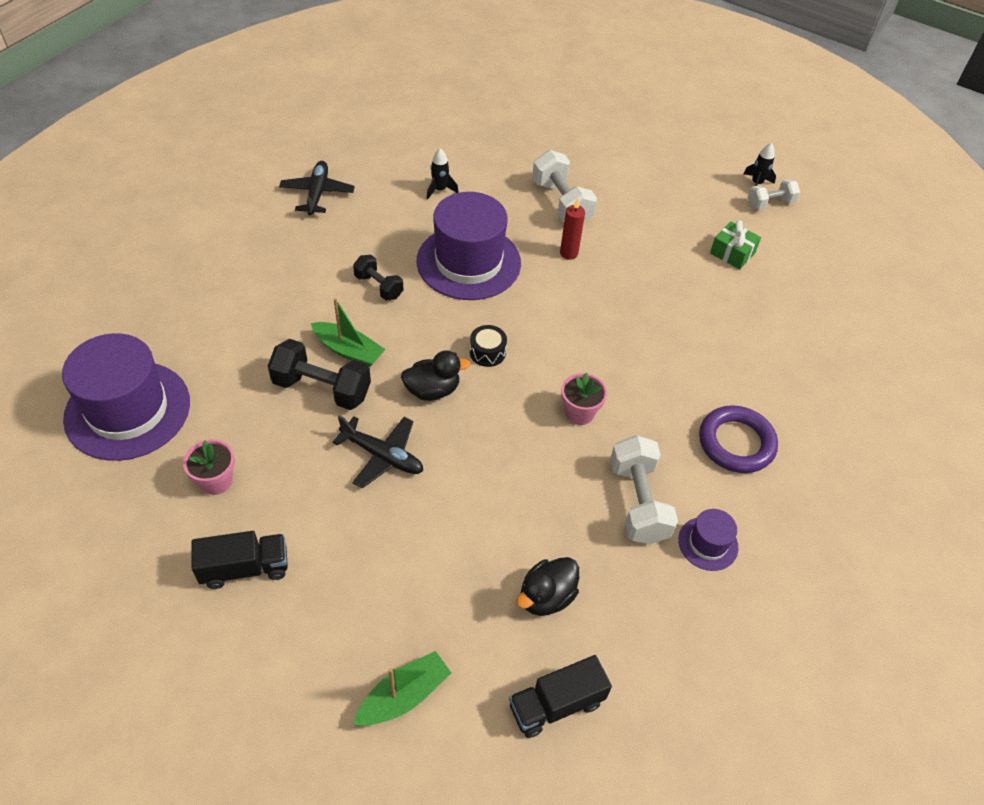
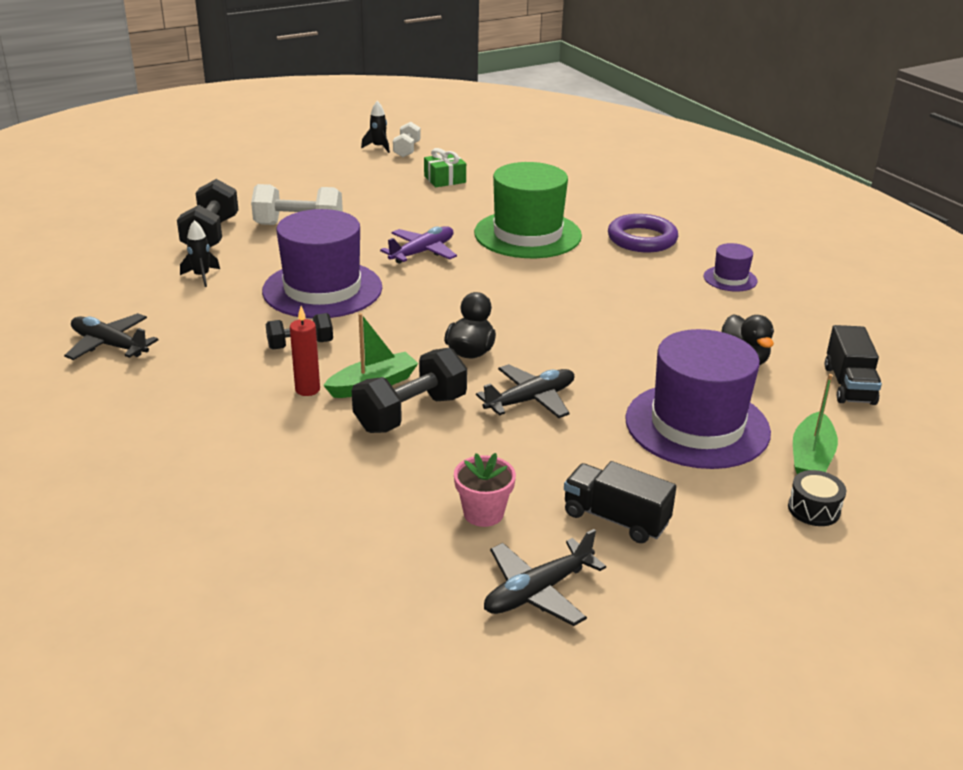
camera: 60 degrees left, 20 degrees down
(127, 410) = (317, 560): purple hat -> purple hat (697, 425)
(139, 546) = (537, 592): none -> black plane
(245, 568) = (615, 519): black truck -> black truck turned 75 degrees counterclockwise
(404, 696) = (811, 457): green boat -> green boat turned 150 degrees counterclockwise
(487, 352) = (449, 312): black drum -> black drum (813, 509)
(506, 164) = (211, 235): none -> black dumbbell
(568, 253) = (367, 241): red candle -> red candle (307, 389)
(577, 295) = (422, 252): none -> purple plane
(579, 413) = (559, 290): pink flower pot -> none
(638, 502) = (672, 294): white dumbbell -> none
(670, 352) = (527, 234): none -> green hat

